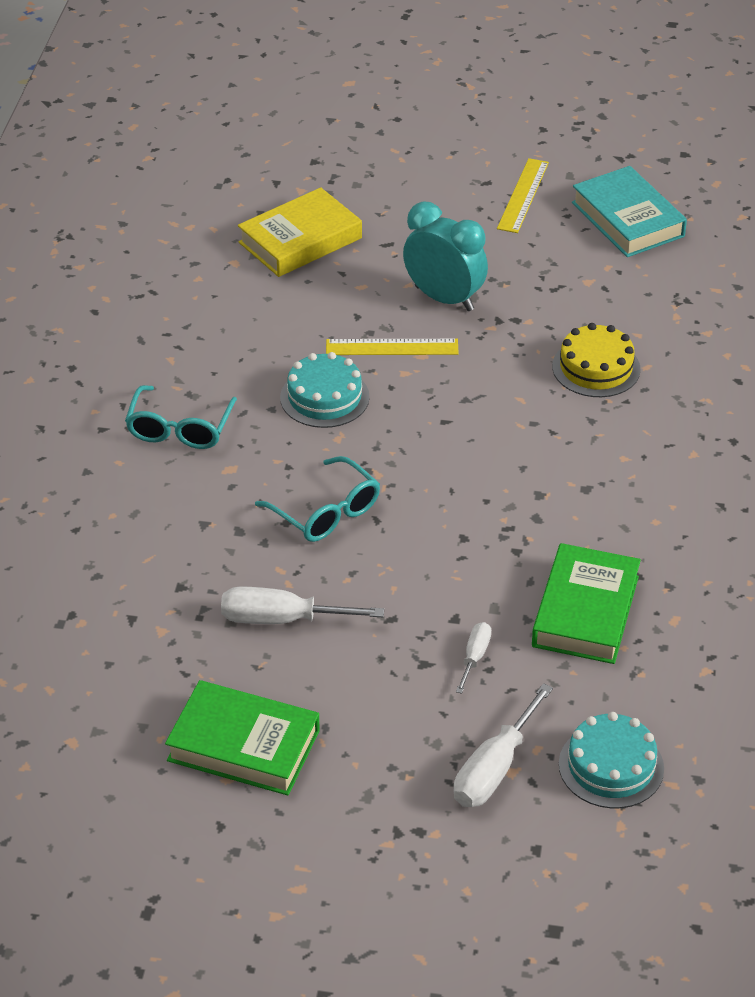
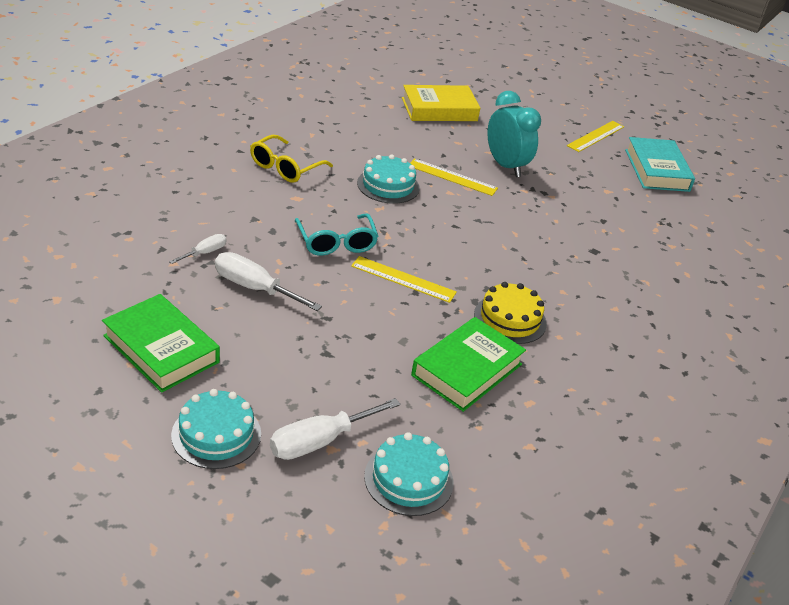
camera: 20 degrees right, 5 degrees down
(180, 428) = (285, 167): turquoise glasses -> yellow glasses
(384, 813) = (216, 434): none -> turquoise cake
(438, 527) = (403, 279): none -> yellow ruler
(474, 657) = (365, 364): white screwdriver -> white screwdriver (205, 253)
(596, 368) = (579, 236): yellow cake -> yellow cake (510, 319)

